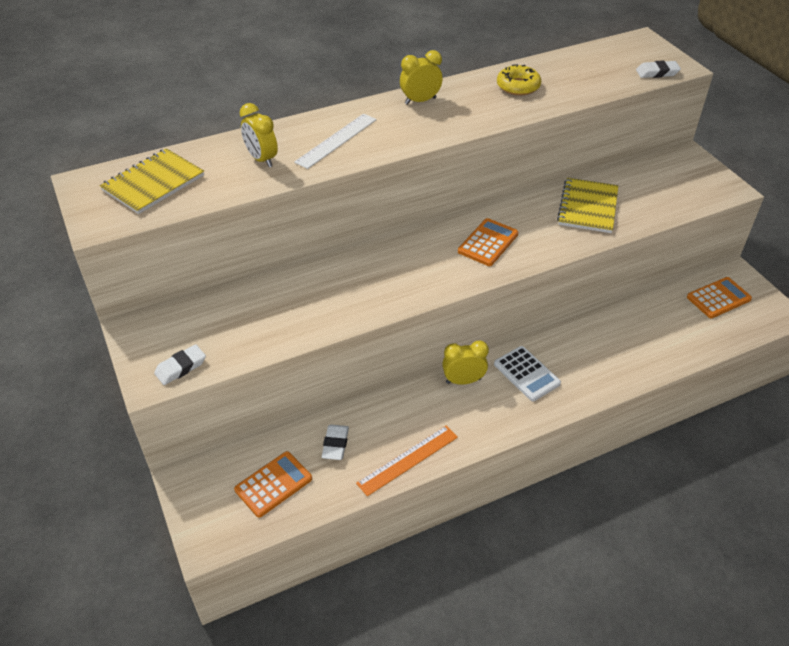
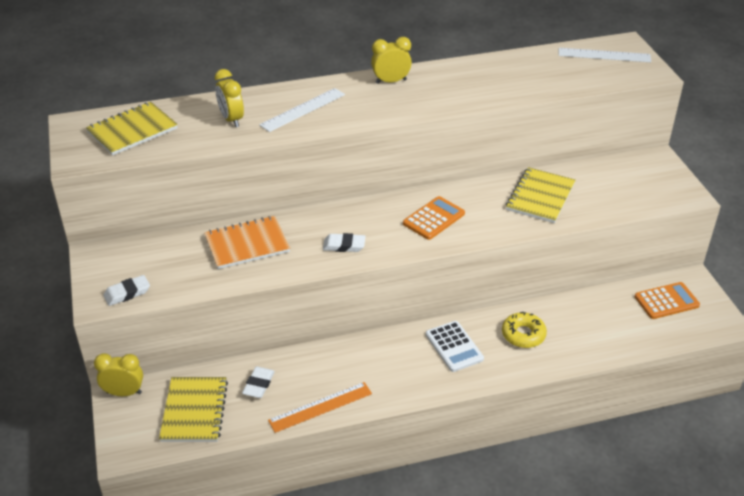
camera: 10 degrees right, 5 degrees down
(273, 484) = (194, 411): orange calculator -> yellow notebook
(299, 294) = (247, 244): none -> orange notebook
(463, 381) = (392, 345): yellow clock -> yellow clock (124, 393)
(518, 86) = (487, 76): yellow donut -> yellow donut (523, 335)
(626, 53) = (604, 55): none -> white ruler
(657, 73) = (627, 76): white eraser -> white eraser (344, 246)

